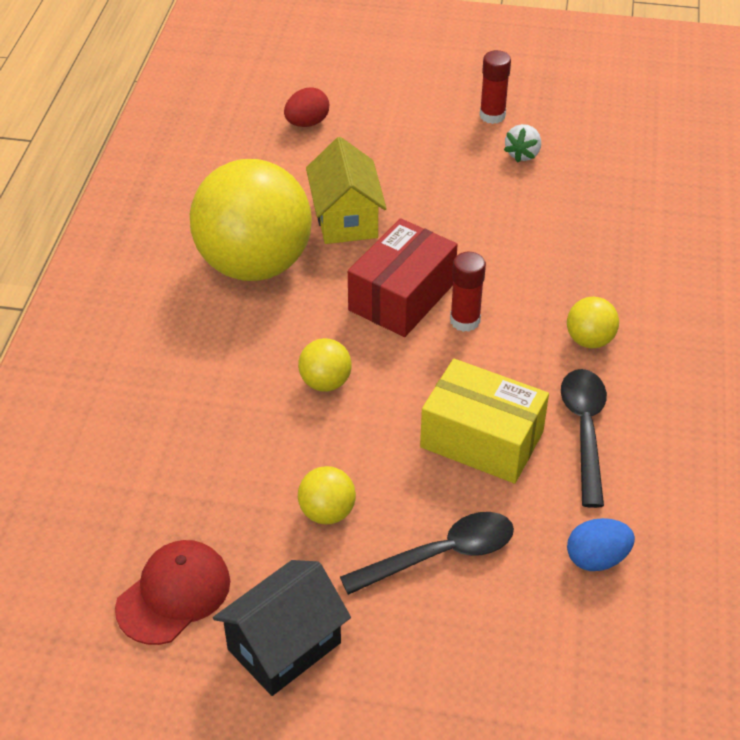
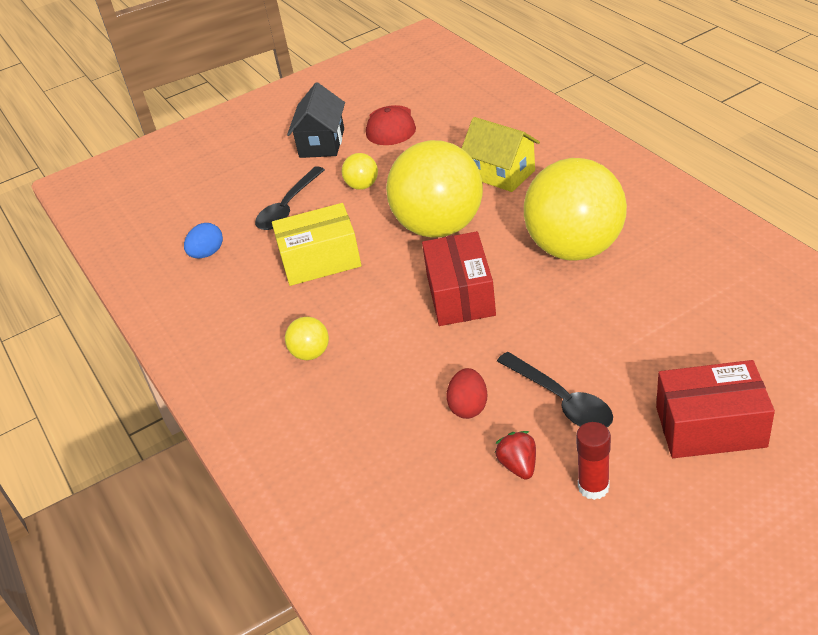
camera: 145 degrees right, 5 degrees down
(307, 123) = (715, 360): red egg -> red egg (468, 407)
(325, 382) = (439, 227): yellow ball -> yellow ball, size x2.43
(346, 219) = (568, 313): yellow house -> yellow house (501, 174)
(376, 97) = (710, 427): none -> red box
(465, 321) = (403, 309): red glue stick -> none
(523, 154) = (518, 466): white strawberry -> red strawberry
(584, 431) = (265, 302): black spoon -> black spoon (561, 400)

